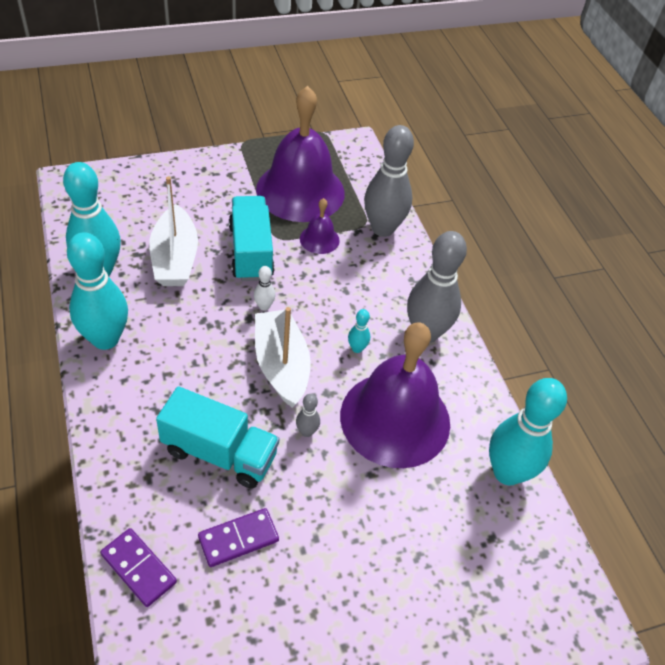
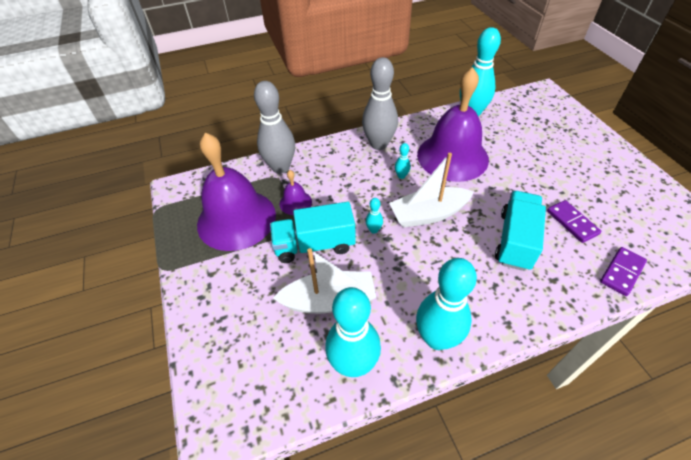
camera: 85 degrees left, 0 degrees up
(264, 306) = (374, 230): white bowling pin -> turquoise bowling pin
(306, 432) = (479, 196): grey bowling pin -> none

